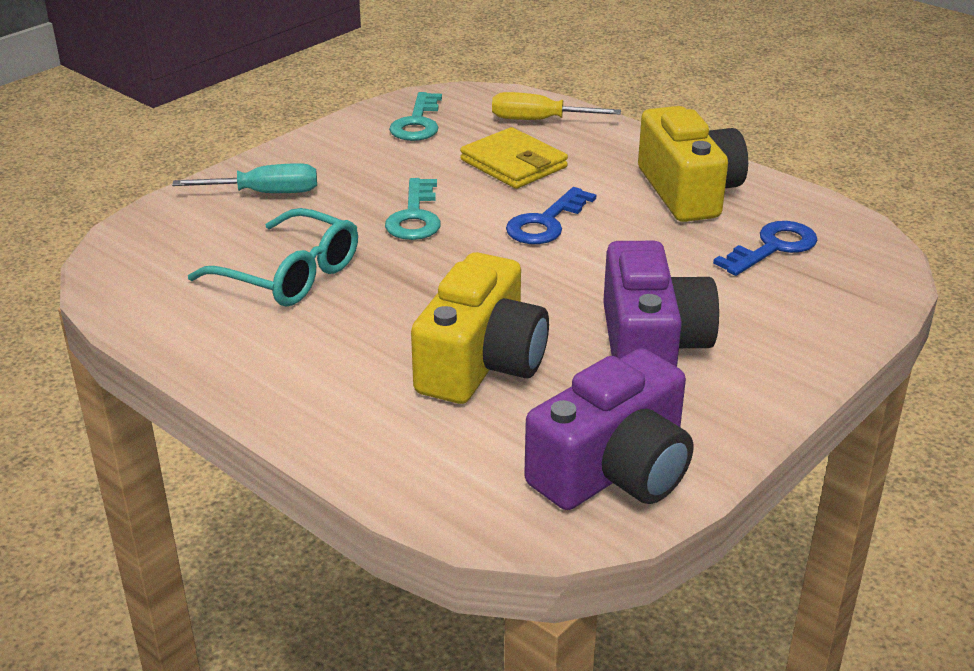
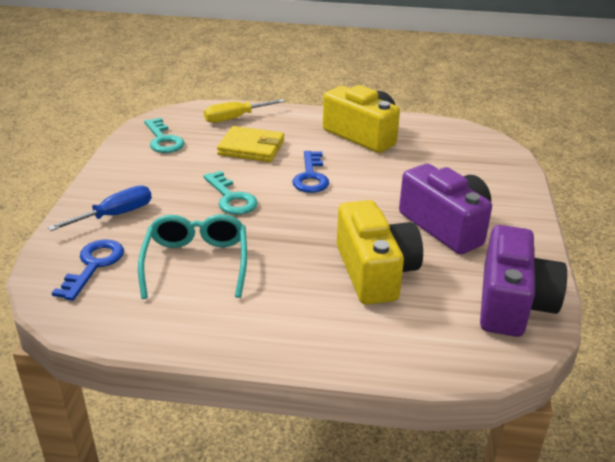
camera: 35 degrees left, 0 degrees up
(265, 193) = (115, 215): turquoise screwdriver -> blue screwdriver
(290, 275) = (196, 262): turquoise glasses -> turquoise glasses turned 90 degrees counterclockwise
(773, 247) = (438, 152): blue key -> blue key (93, 265)

